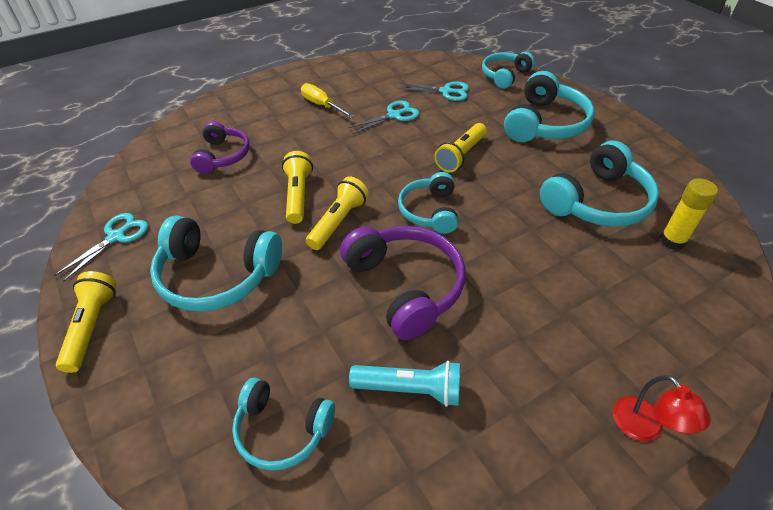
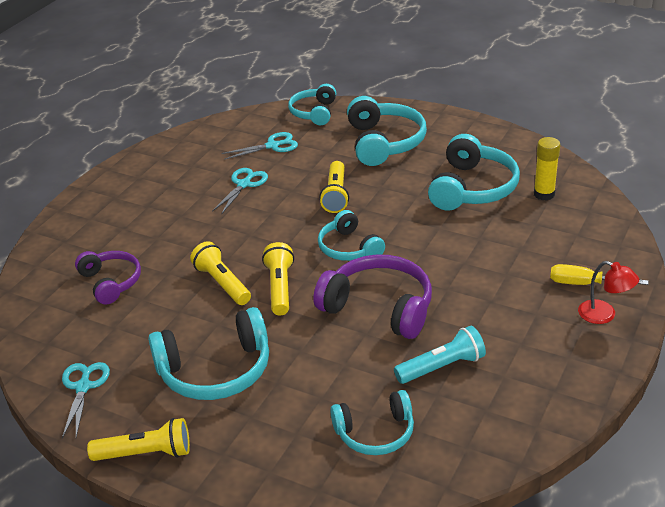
camera: 30 degrees left, 10 degrees down
(92, 327) = (145, 453): yellow flashlight -> yellow flashlight turned 120 degrees clockwise
(321, 105) = (163, 201): yellow screwdriver -> yellow screwdriver (584, 284)

